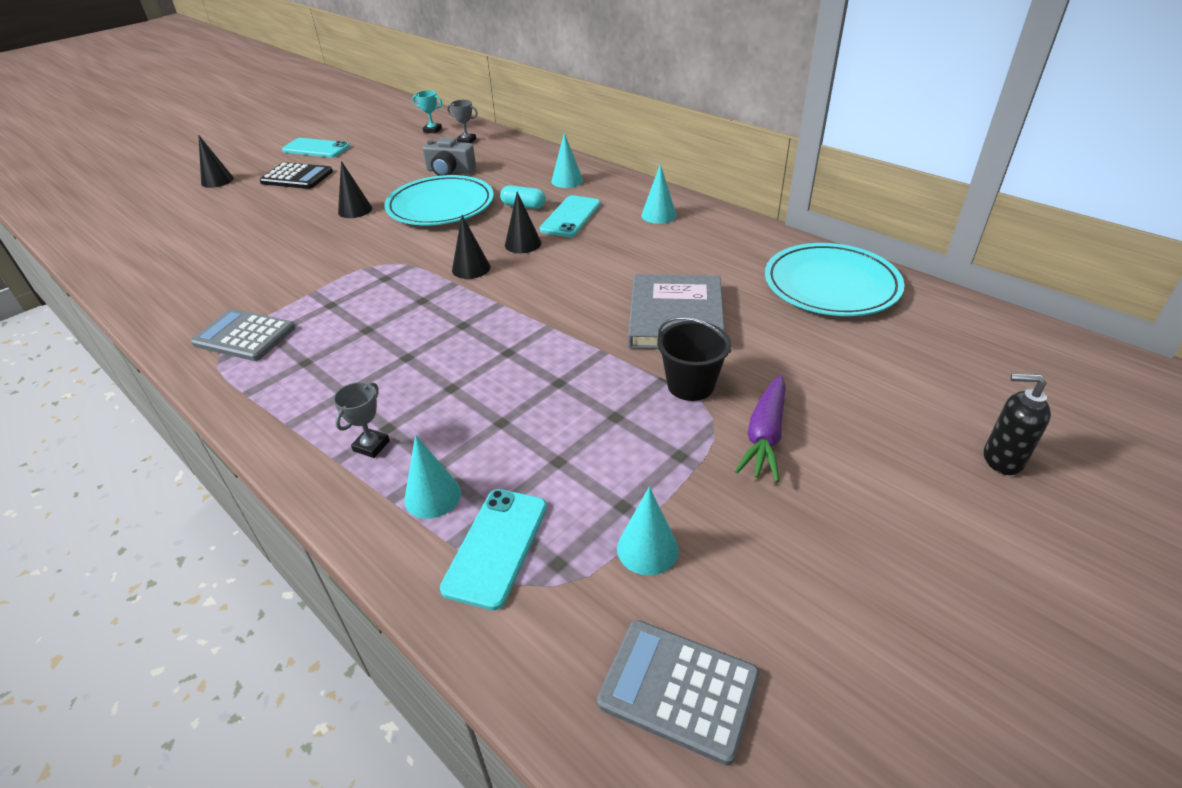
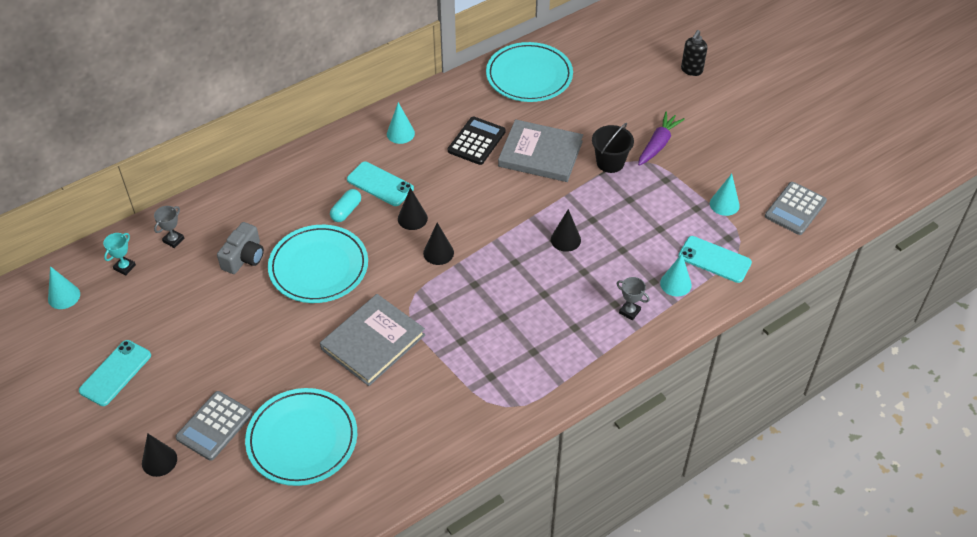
camera: 80 degrees left, 10 degrees up
(216, 236) = (302, 439): none -> turquoise plate
(244, 336) = (488, 393): grey calculator -> grey calculator (214, 426)
(297, 177) = (190, 385): black calculator -> black calculator (476, 141)
(335, 251) = (373, 342): none -> grey book
(355, 210) = (297, 331): black cone -> black cone (565, 239)
(567, 180) = (310, 177): turquoise cone -> turquoise cone (64, 296)
(764, 436) = (658, 144): purple carrot -> purple carrot turned 90 degrees counterclockwise

